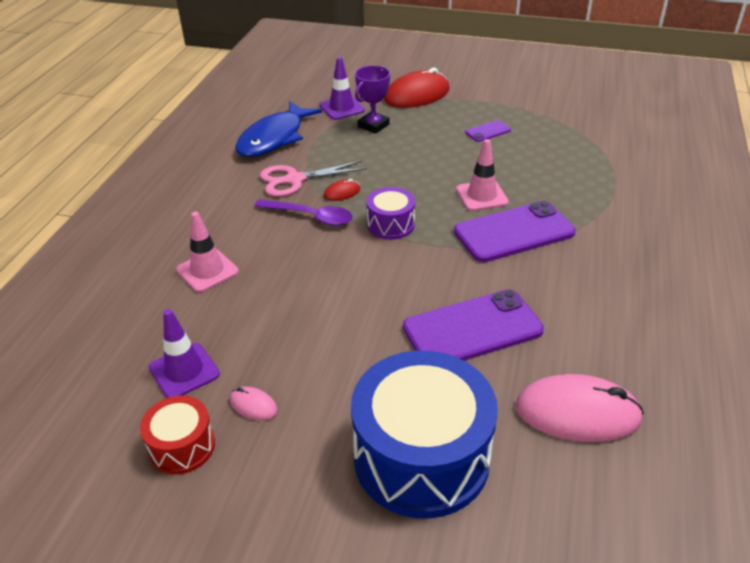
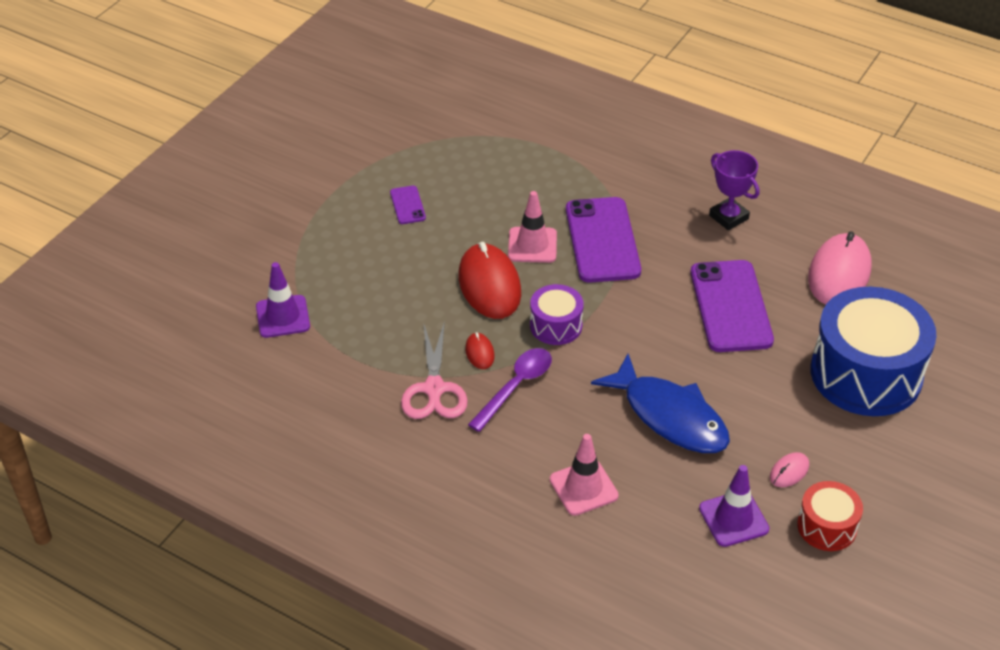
camera: 75 degrees left, 5 degrees up
(274, 138) = (326, 394): blue fish -> blue fish (669, 416)
(373, 125) = (343, 296): purple trophy -> purple trophy (728, 217)
(417, 95) = (289, 241): red mouse -> red mouse (489, 285)

